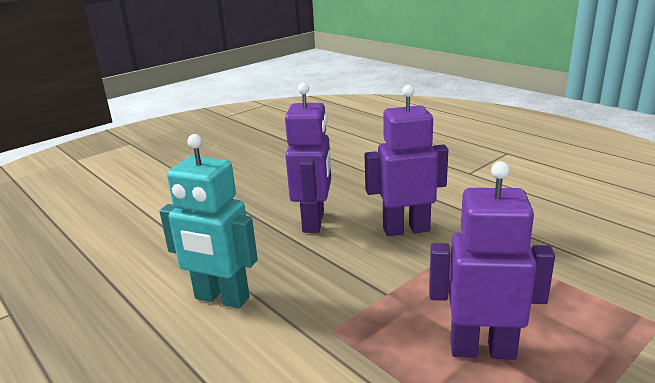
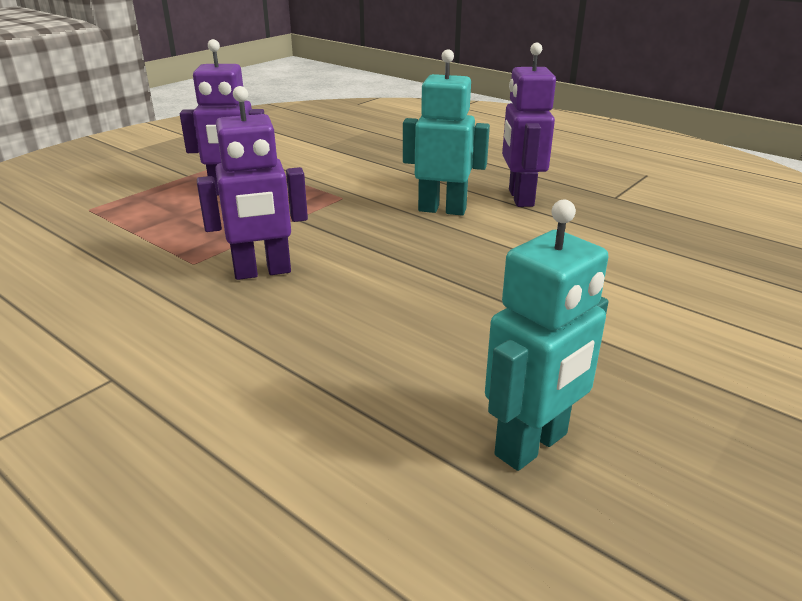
camera: 170 degrees right, 5 degrees up
(271, 151) = (532, 445): none -> turquoise robot
(314, 222) = (379, 278): purple robot -> purple robot (520, 198)

